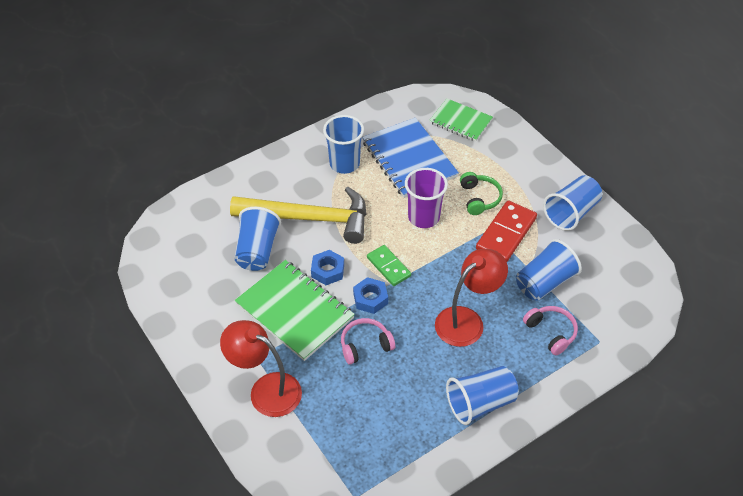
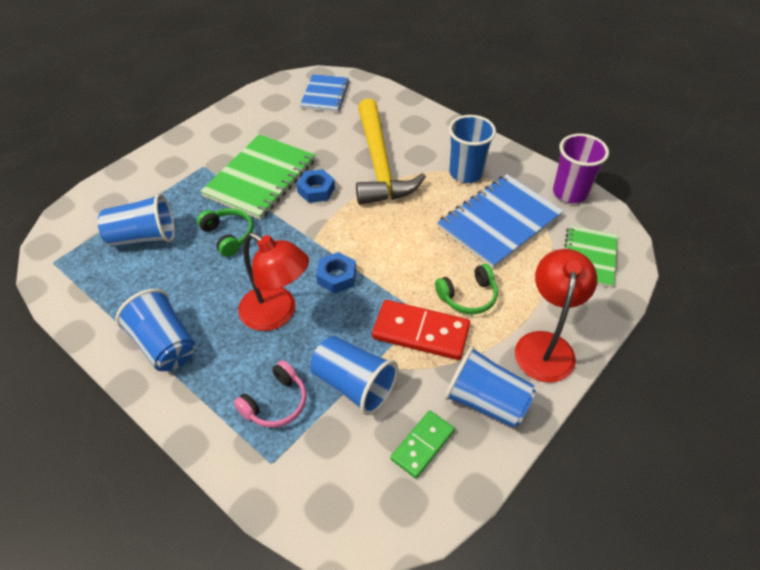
camera: 75 degrees right, 0 degrees up
(184, 240) = (325, 95): none -> blue notebook
(257, 251) = (326, 139): blue cup -> blue cup (144, 237)
(266, 389) = (169, 179): red lamp -> red lamp (545, 345)
(365, 345) = (228, 236): pink headphones -> green headphones
(370, 299) = (288, 228): blue nut -> blue nut (336, 276)
(388, 267) = (335, 234): green domino -> green domino (422, 445)
(423, 217) = (416, 250): purple cup -> purple cup (570, 193)

